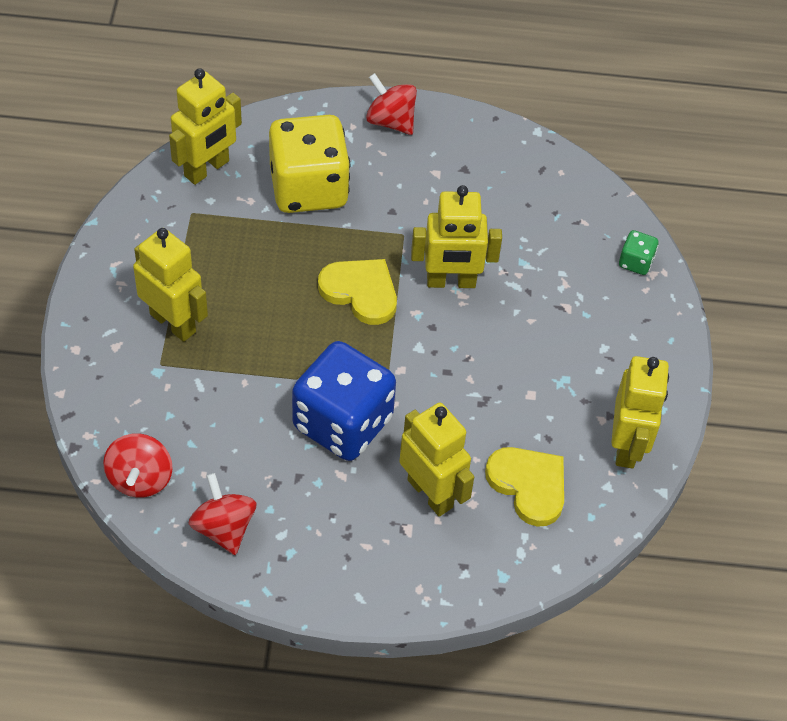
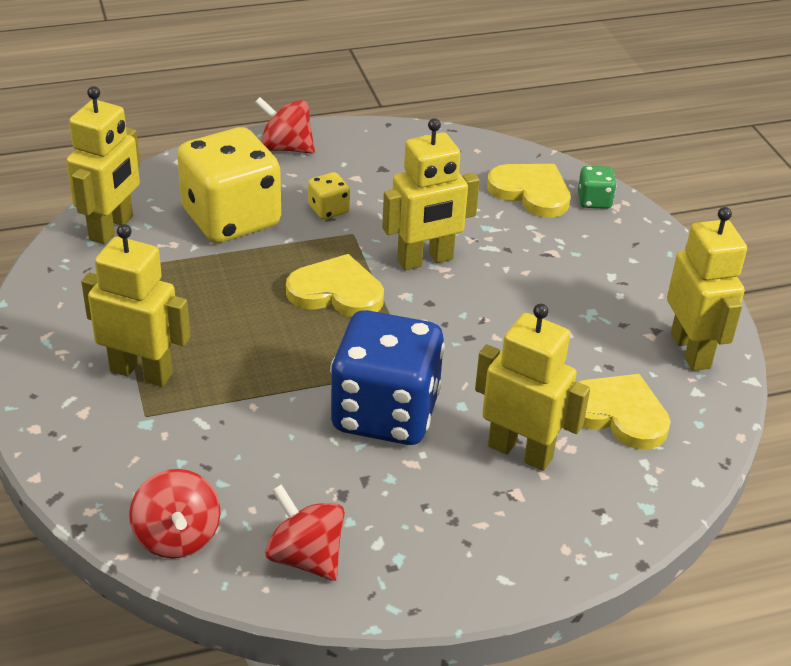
camera: 20 degrees left, 15 degrees down
(395, 202) = (328, 210): none -> yellow dice
(583, 235) = (531, 192): none -> yellow heart

